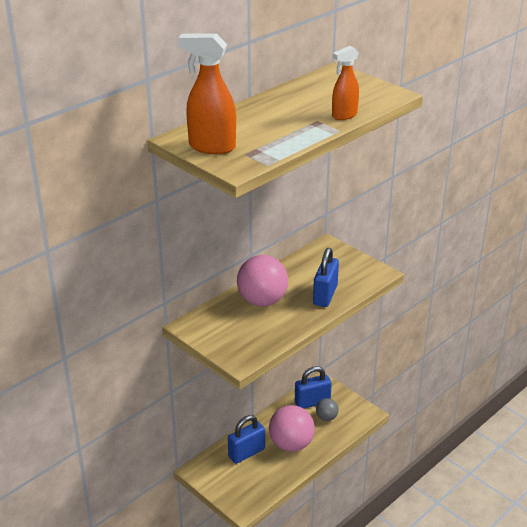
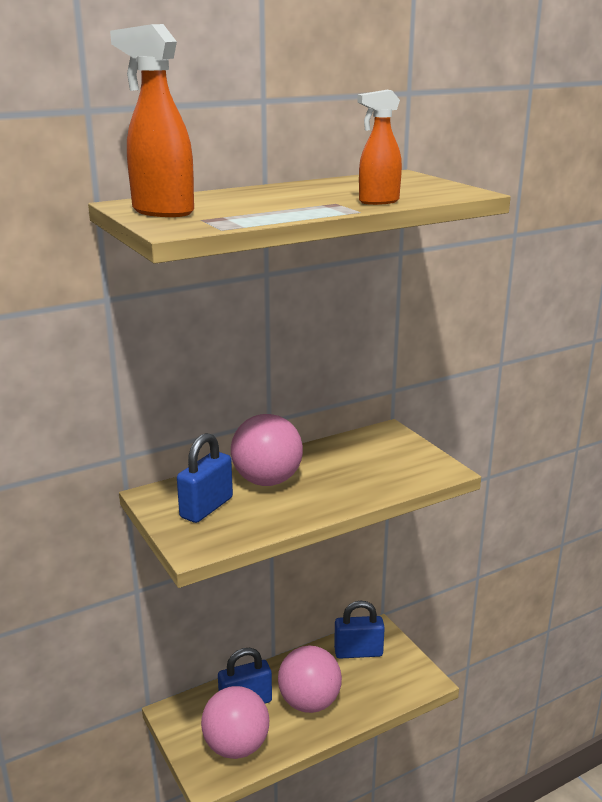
camera: 15 degrees right, 10 degrees down
(253, 483) = (236, 746): none -> pink ball
(325, 295) = (356, 486): blue padlock -> blue padlock (206, 508)
(326, 417) = (370, 675): grey ball -> none

